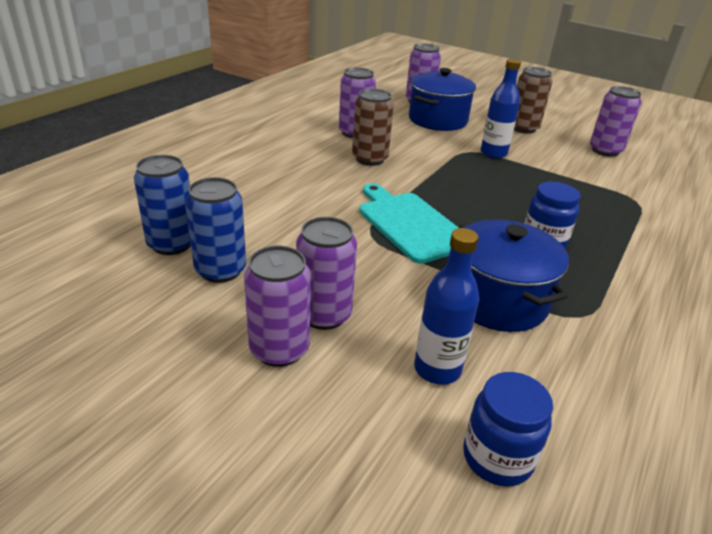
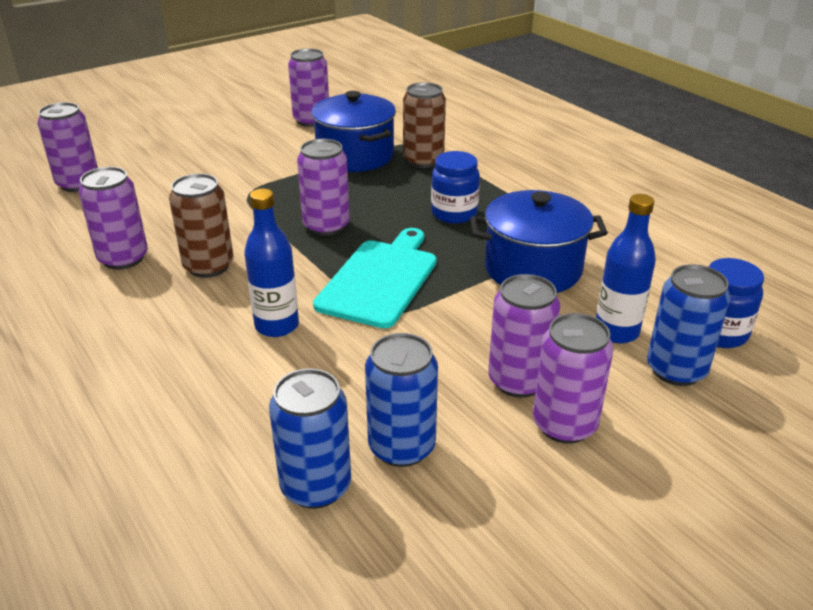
camera: 65 degrees left, 0 degrees up
(402, 422) = (676, 370): none -> blue can
(410, 224) = (380, 279): turquoise cutting board -> turquoise cutting board turned 120 degrees clockwise
(437, 120) = (148, 188): blue pot -> blue pot (355, 156)
(460, 188) = (326, 226): none -> purple can
(493, 153) = (265, 181): blue bottle -> blue bottle (277, 326)
(523, 128) = (223, 144): brown can -> brown can (423, 160)

